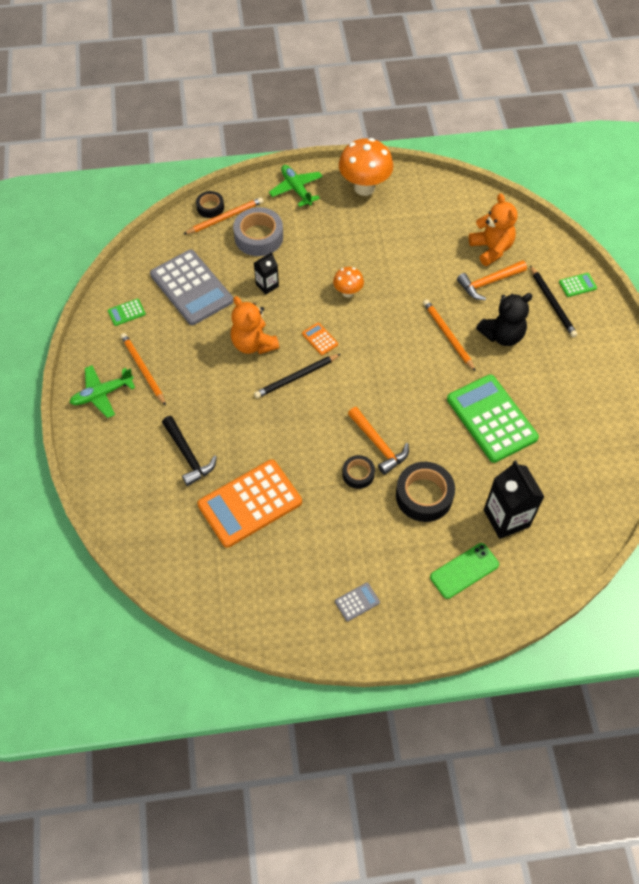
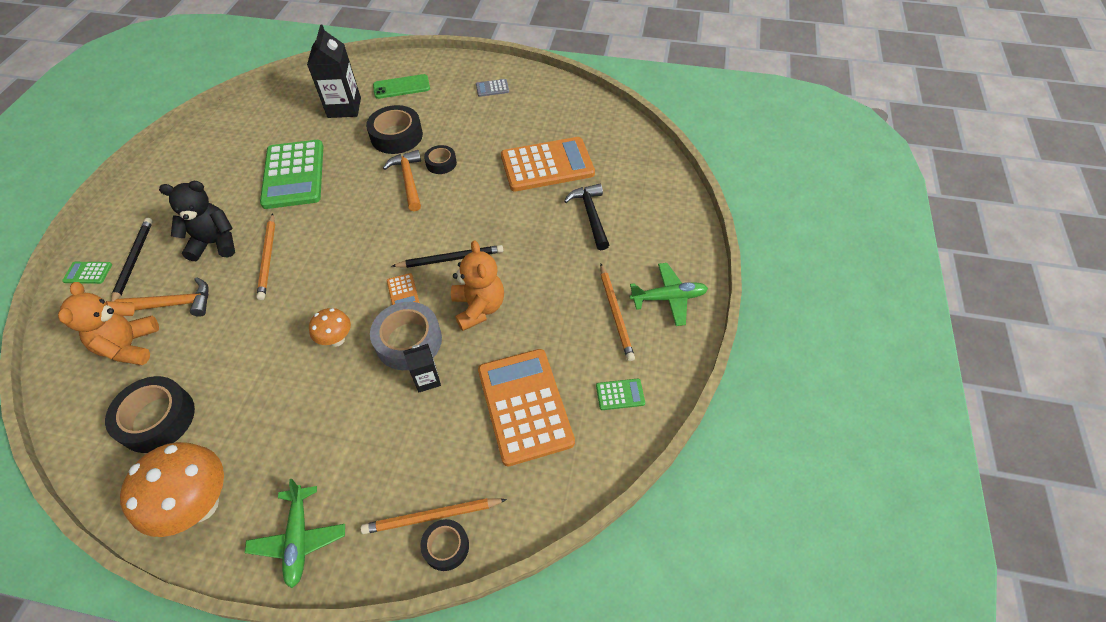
camera: 160 degrees left, 5 degrees down
(191, 288) = (524, 406): grey calculator -> orange calculator
(258, 237) = (400, 462): grey tape -> grey tape (408, 341)
(430, 217) = (157, 419): none -> black tape

